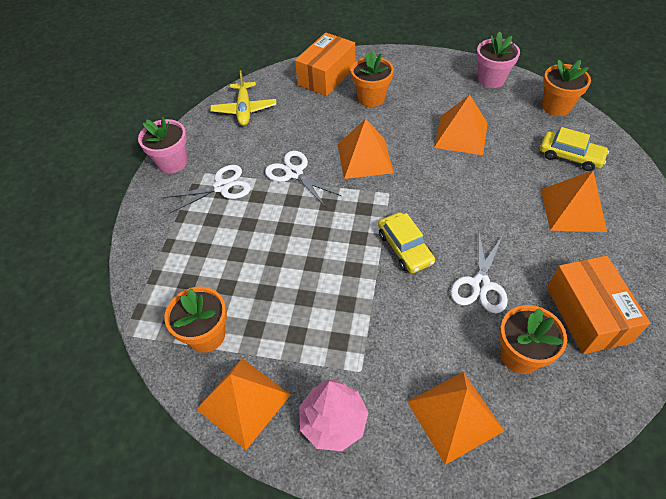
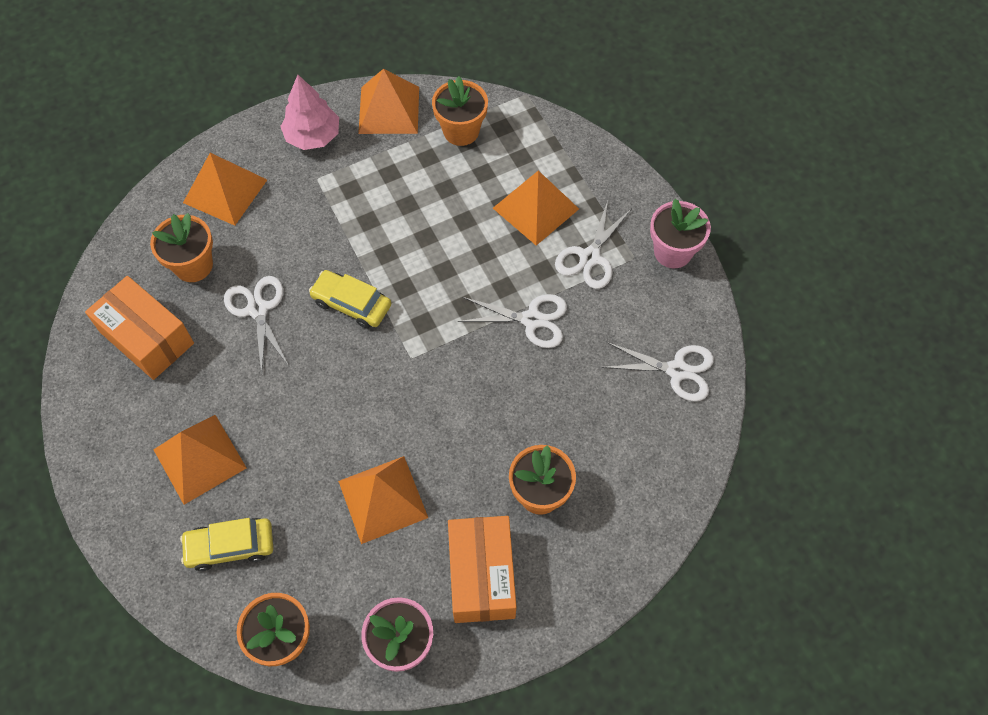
camera: 140 degrees right, 10 degrees up
(244, 110) = (677, 370): yellow plane -> white scissors
(326, 76) = (633, 498): orange box -> orange box (482, 575)
(364, 158) = (472, 388): orange pyramid -> orange pyramid (536, 208)

